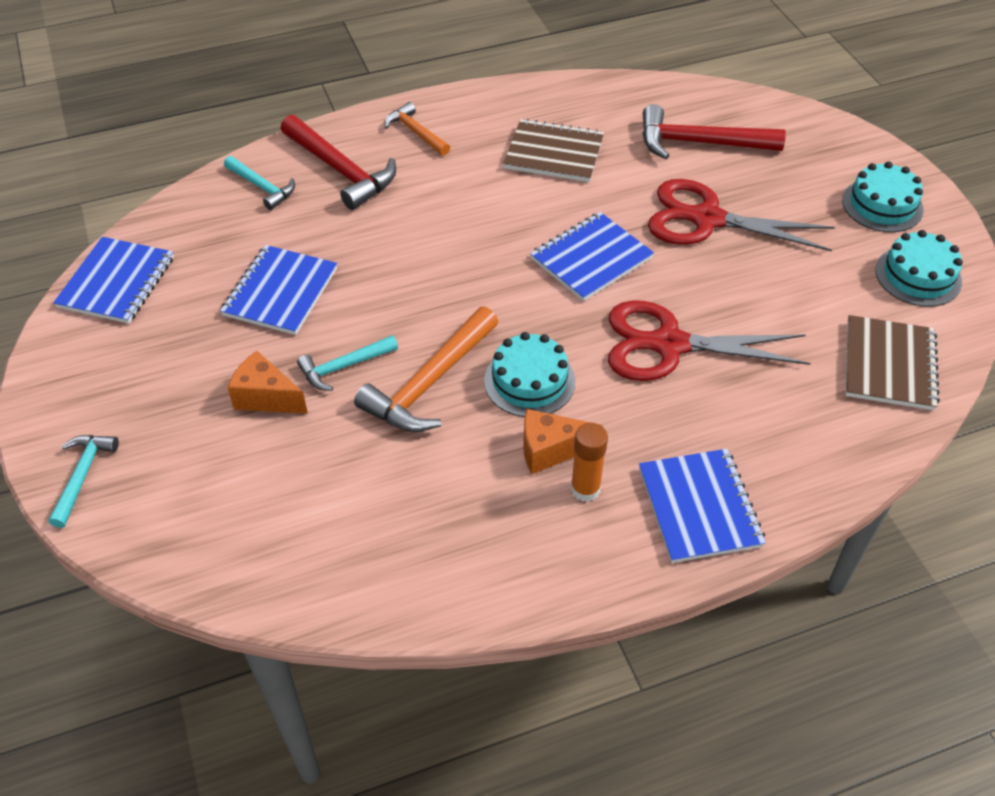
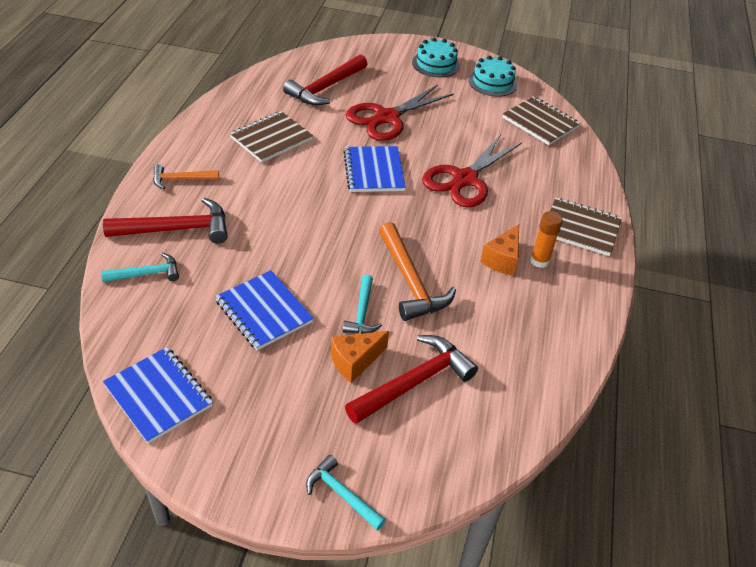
camera: 60 degrees left, 5 degrees down
(275, 461) = (415, 382): none -> red hammer
(529, 381) = (445, 241): turquoise cake -> none
(699, 507) = (581, 228): blue notebook -> brown notebook

